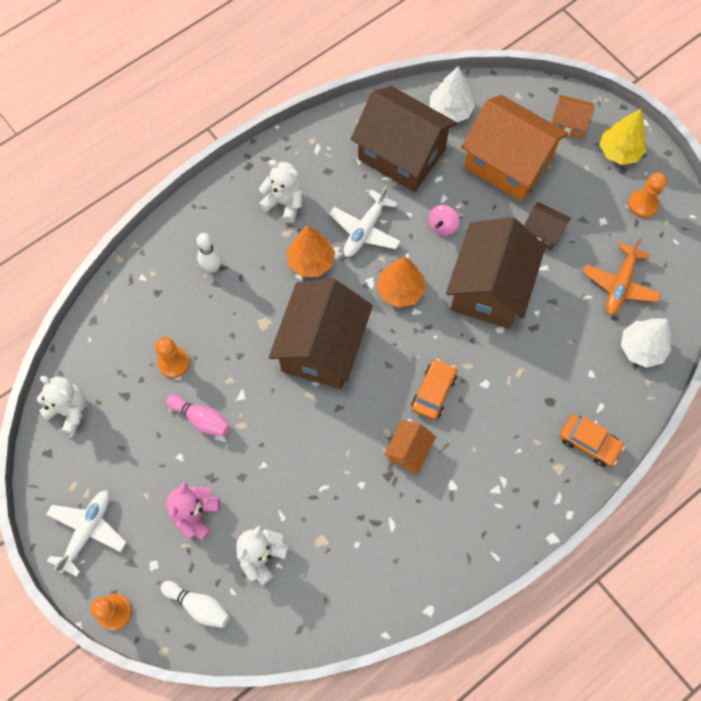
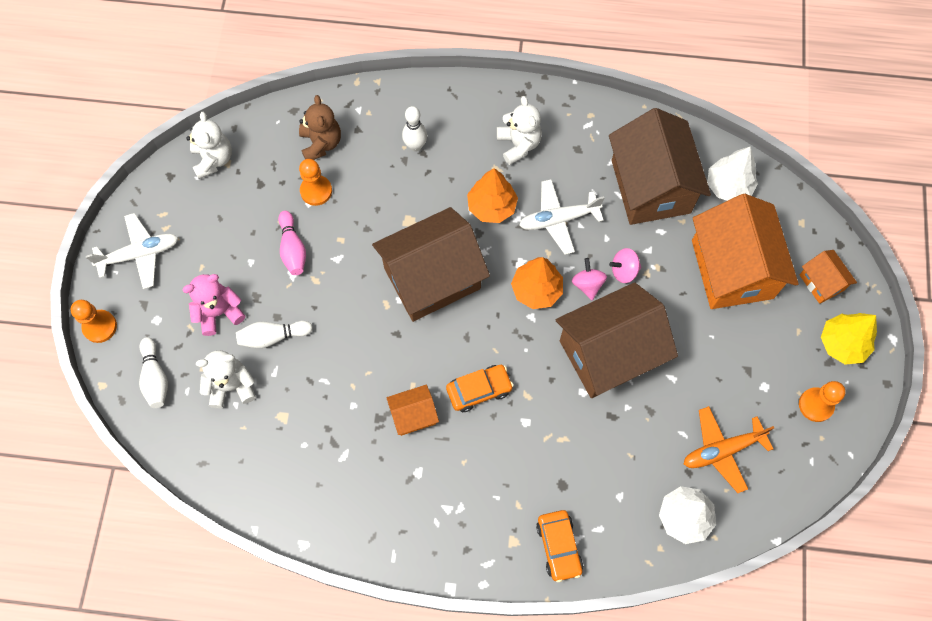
camera: 45 degrees right, 0 degrees up
(140, 326) = (321, 143): none -> brown teddy bear
(254, 493) = (273, 337): none -> white bowling pin
(429, 256) = (587, 284): none -> pink spinning top
(542, 233) = (701, 349): brown house -> none

